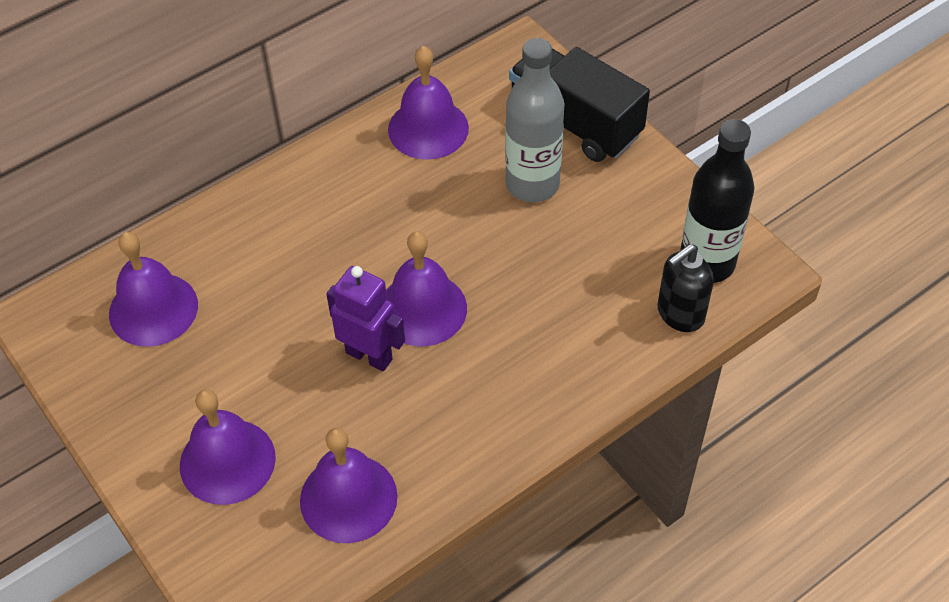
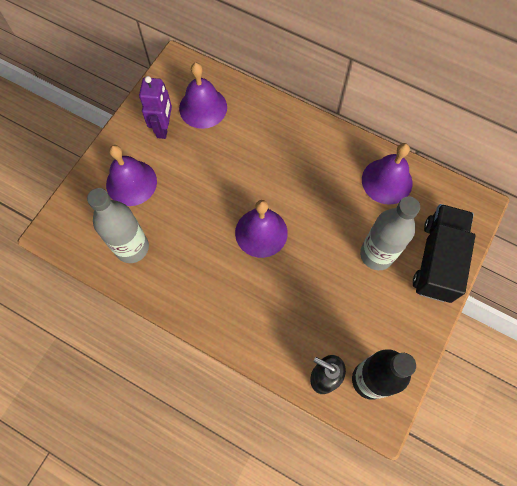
camera: 65 degrees right, 15 degrees up
(348, 498) = (132, 247): purple bell -> grey bottle
(369, 355) = (219, 219): purple robot -> purple robot (163, 128)

